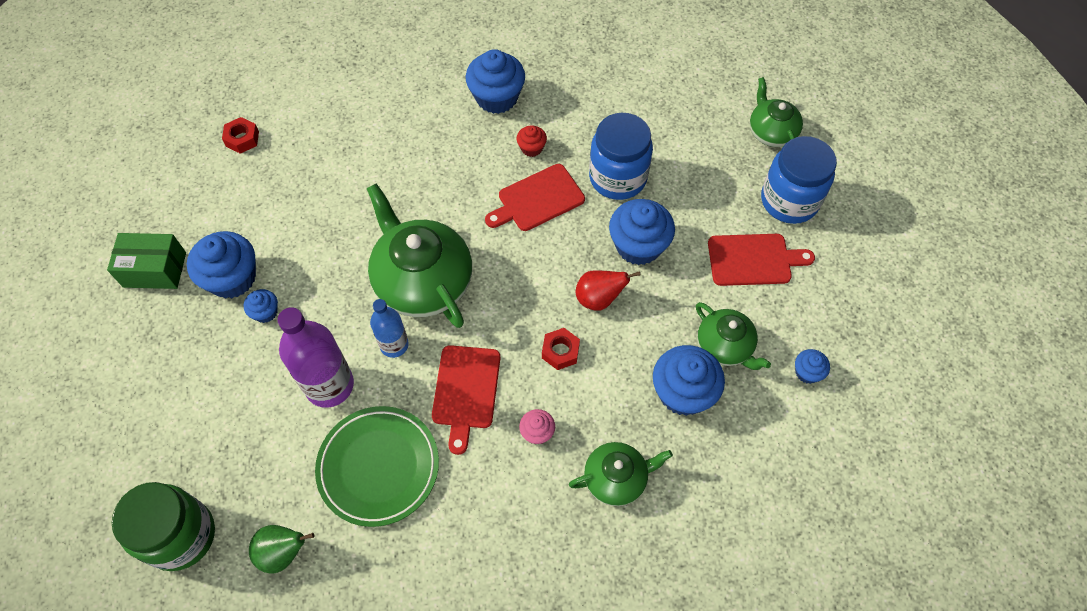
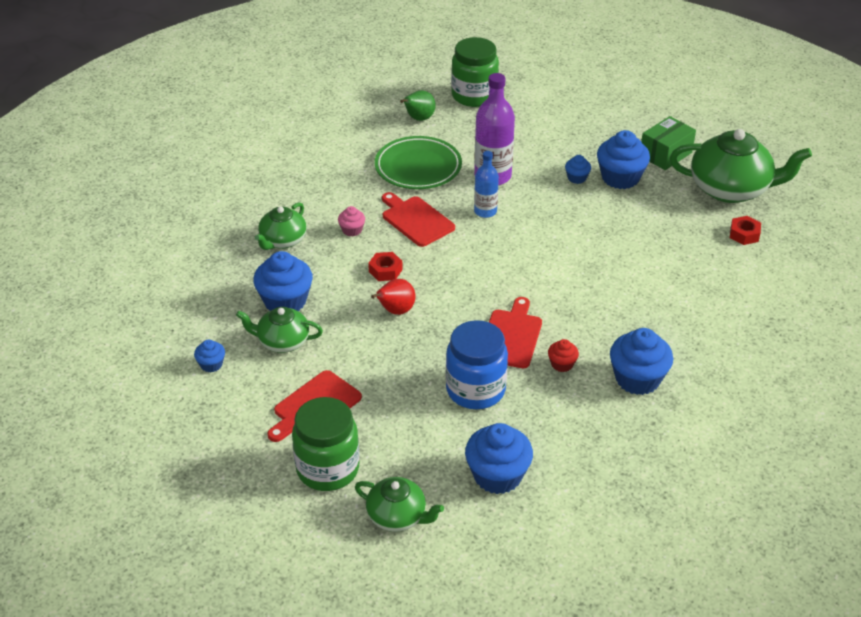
camera: 135 degrees right, 20 degrees down
(423, 281) = (515, 246): green teapot -> green teapot (731, 189)
(638, 245) = (407, 358): blue cupcake -> blue cupcake (497, 475)
(789, 201) = (327, 469): blue jar -> green jar

